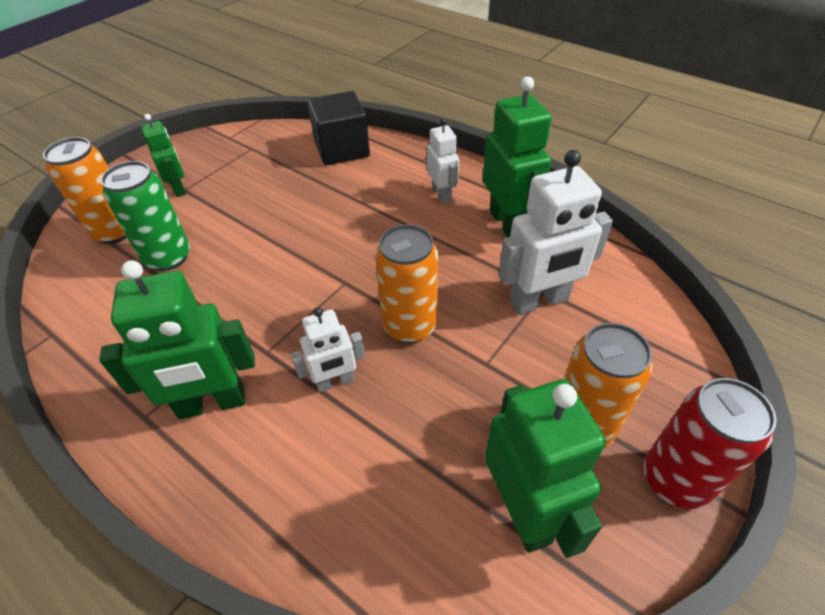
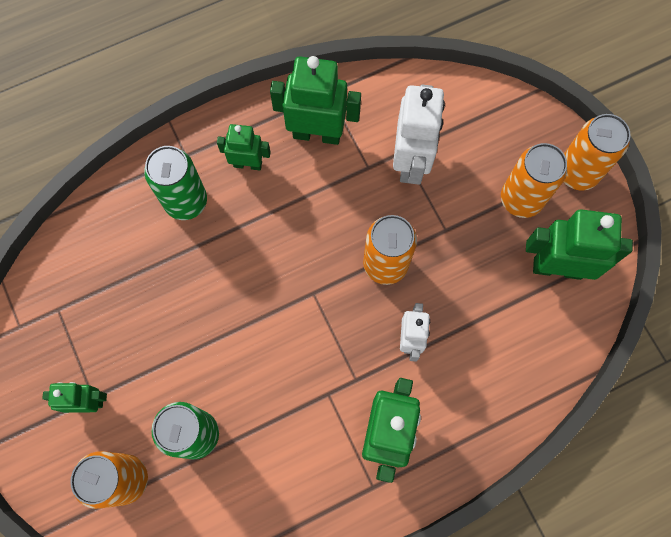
camera: 65 degrees left, 25 degrees up
(342, 149) = (119, 220): black cube -> none
(381, 174) = (186, 201): none -> green can
(442, 194) = (248, 164): white robot -> green robot
(675, 479) = (577, 172): red can -> orange can

